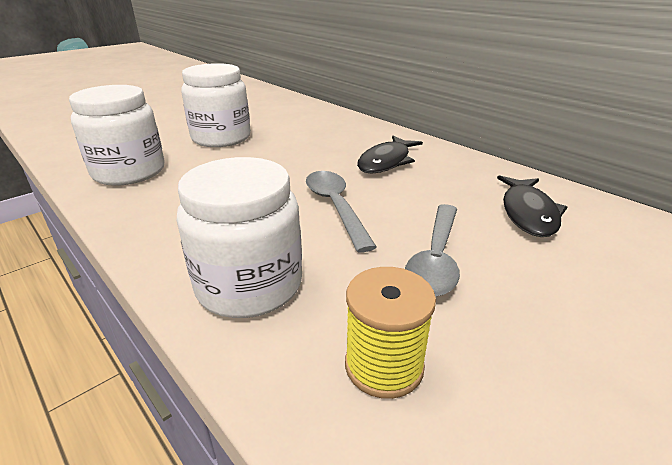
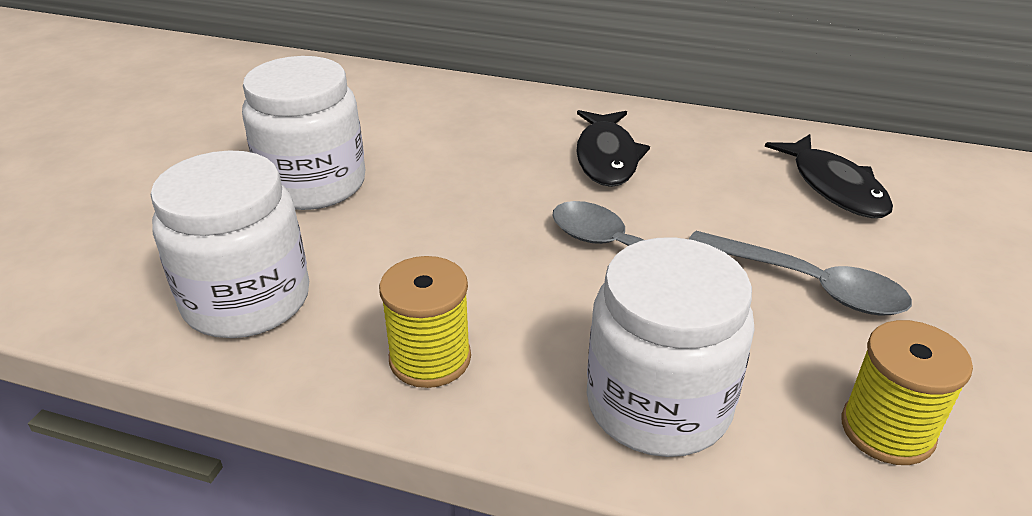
camera: 30 degrees left, 5 degrees up
(167, 220) = (430, 358): none -> yellow spool
(436, 258) = (807, 284): grey spoon -> grey spoon turned 45 degrees counterclockwise

